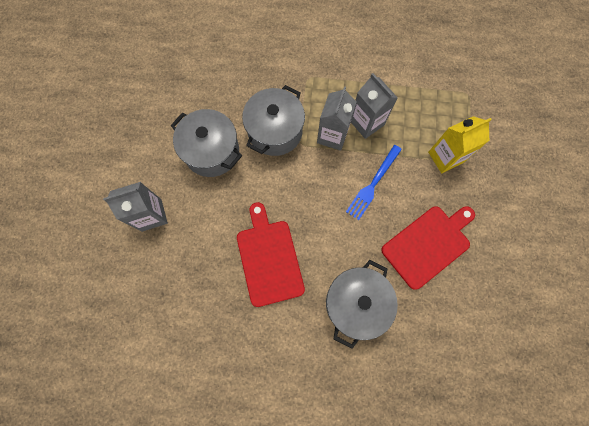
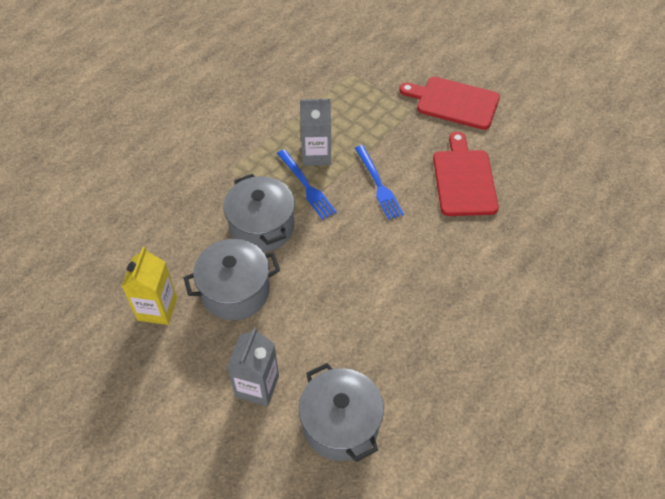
camera: 55 degrees left, 20 degrees down
(269, 259) = (387, 306): red cutting board -> red cutting board (454, 102)
(332, 136) = (306, 186): grey carton -> blue fork
(355, 303) = (479, 262): grey pot -> grey pot (340, 424)
(445, 157) = (396, 122): yellow carton -> yellow carton (157, 309)

